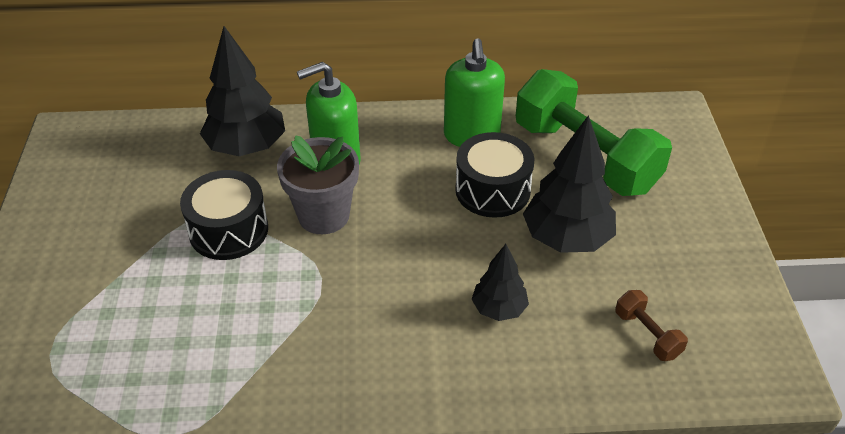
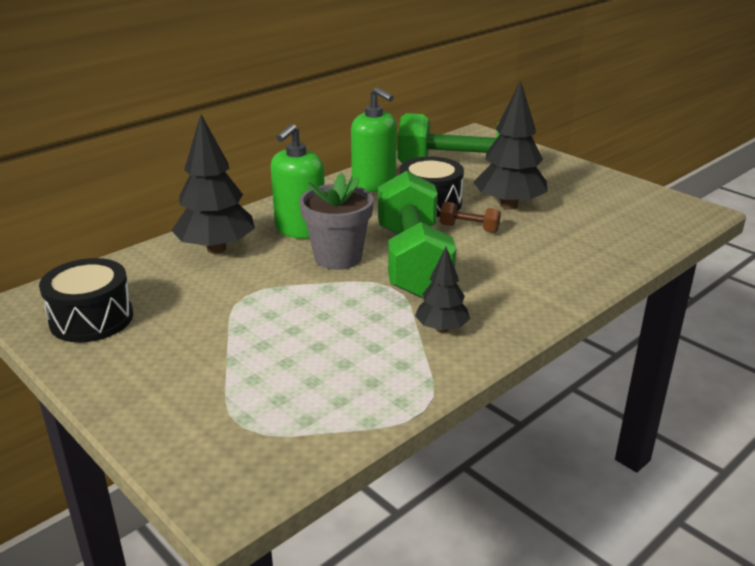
camera: 40 degrees left, 15 degrees down
(229, 230) = (278, 294): black drum -> black drum (91, 319)
(379, 259) = (413, 261): none -> green dumbbell
(499, 309) = (524, 250): black tree -> black tree (441, 329)
(647, 334) = (616, 224): brown dumbbell -> brown dumbbell (469, 228)

